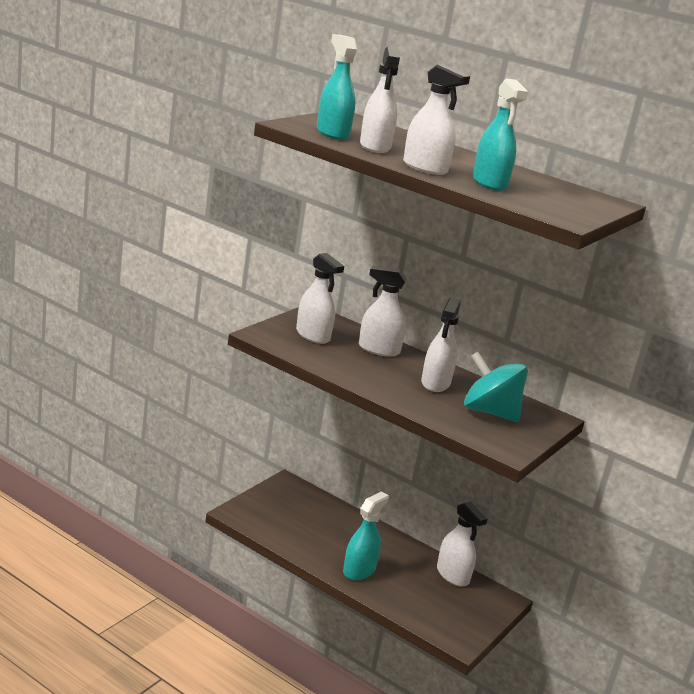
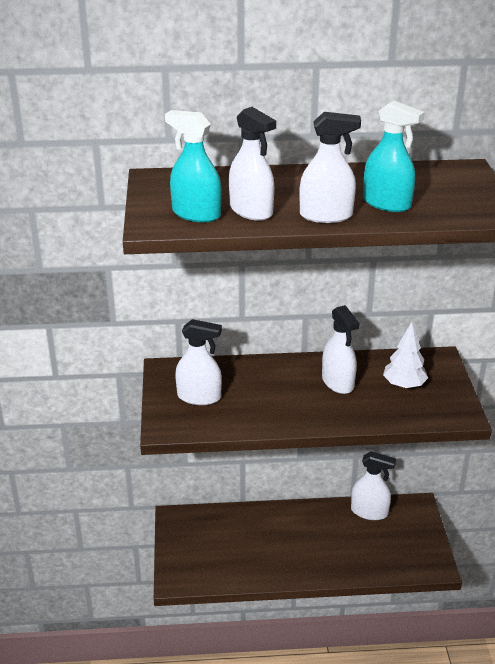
camera: 35 degrees left, 10 degrees up
(359, 570) = (313, 560): turquoise spray bottle -> none
(379, 349) = (259, 376): white spray bottle -> none
(489, 412) = (404, 385): turquoise spinning top -> white tree

